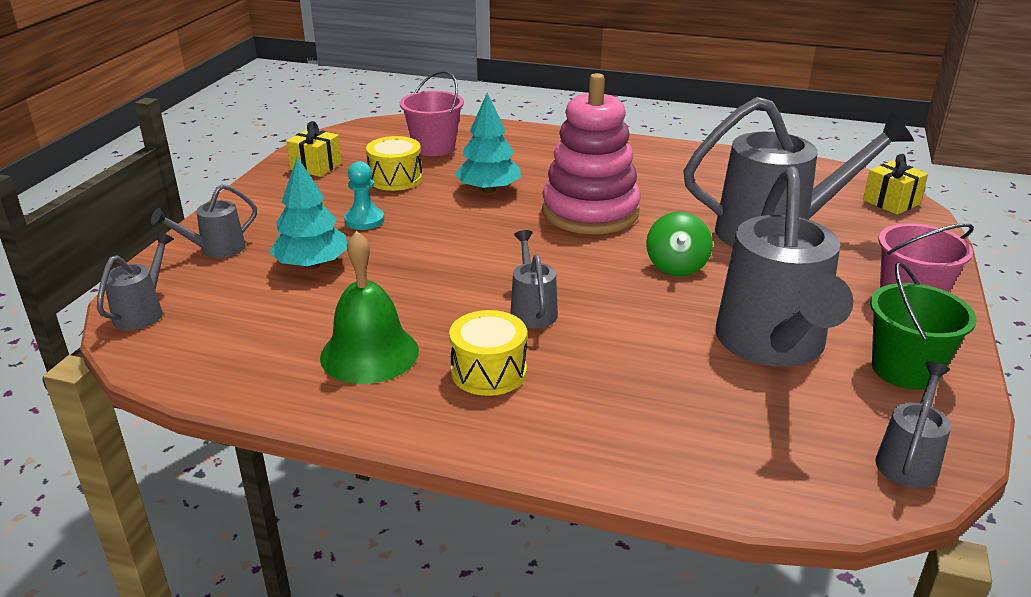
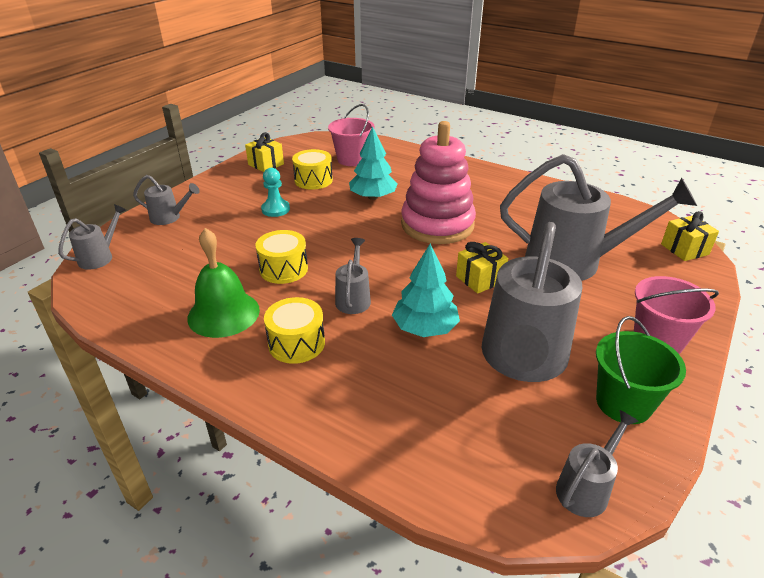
camera: 15 degrees right, 5 degrees up
(216, 249) = (169, 218): grey watering can -> grey watering can turned 150 degrees counterclockwise
(312, 265) = (223, 238): turquoise tree -> turquoise tree (425, 328)
(419, 290) = (283, 269): none -> yellow drum
(676, 266) = (480, 279): green spinning top -> yellow gift

